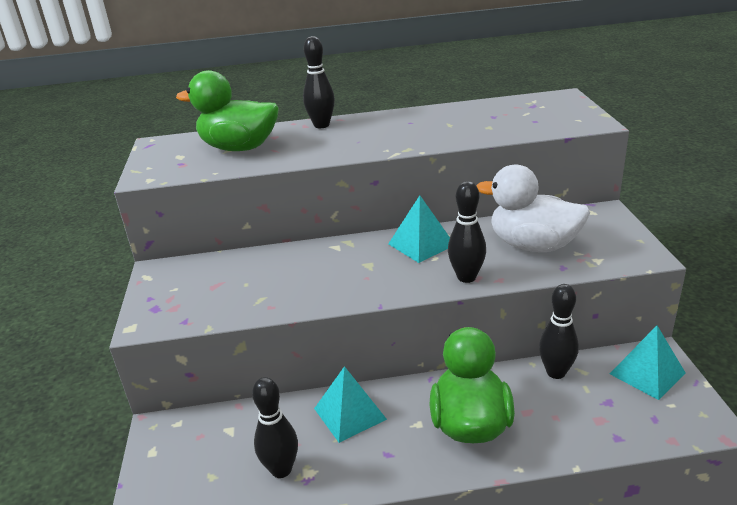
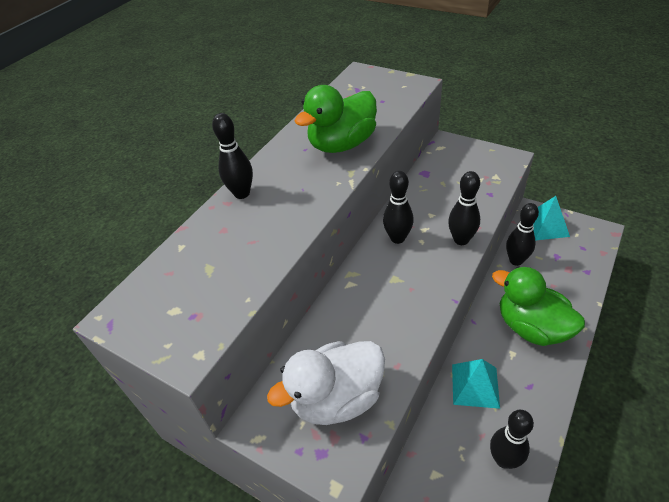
camera: 50 degrees left, 15 degrees up
(239, 148) = (216, 261): green duck -> green duck (342, 144)
(421, 244) = (397, 238): turquoise pyramid -> black bowling pin
(533, 245) = (453, 191): white duck -> white duck (336, 398)

